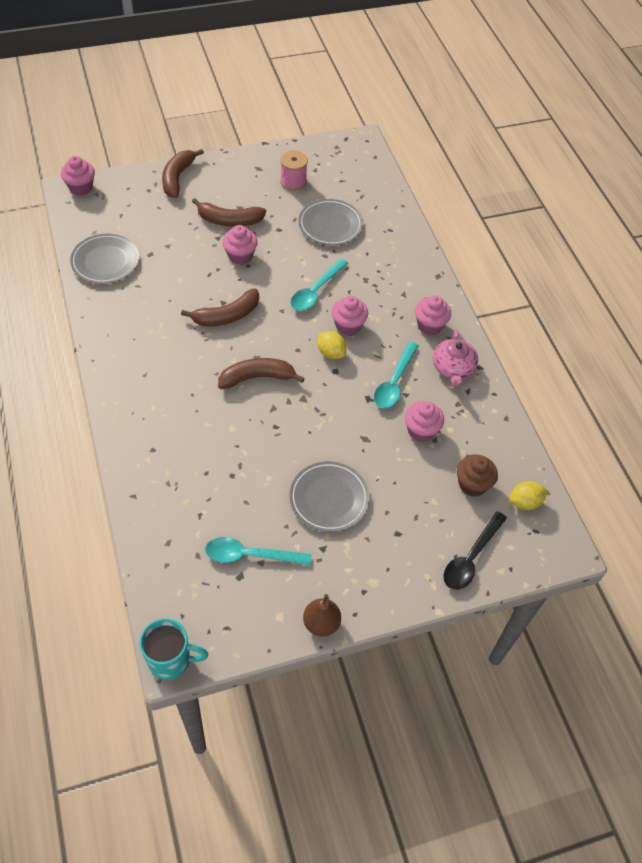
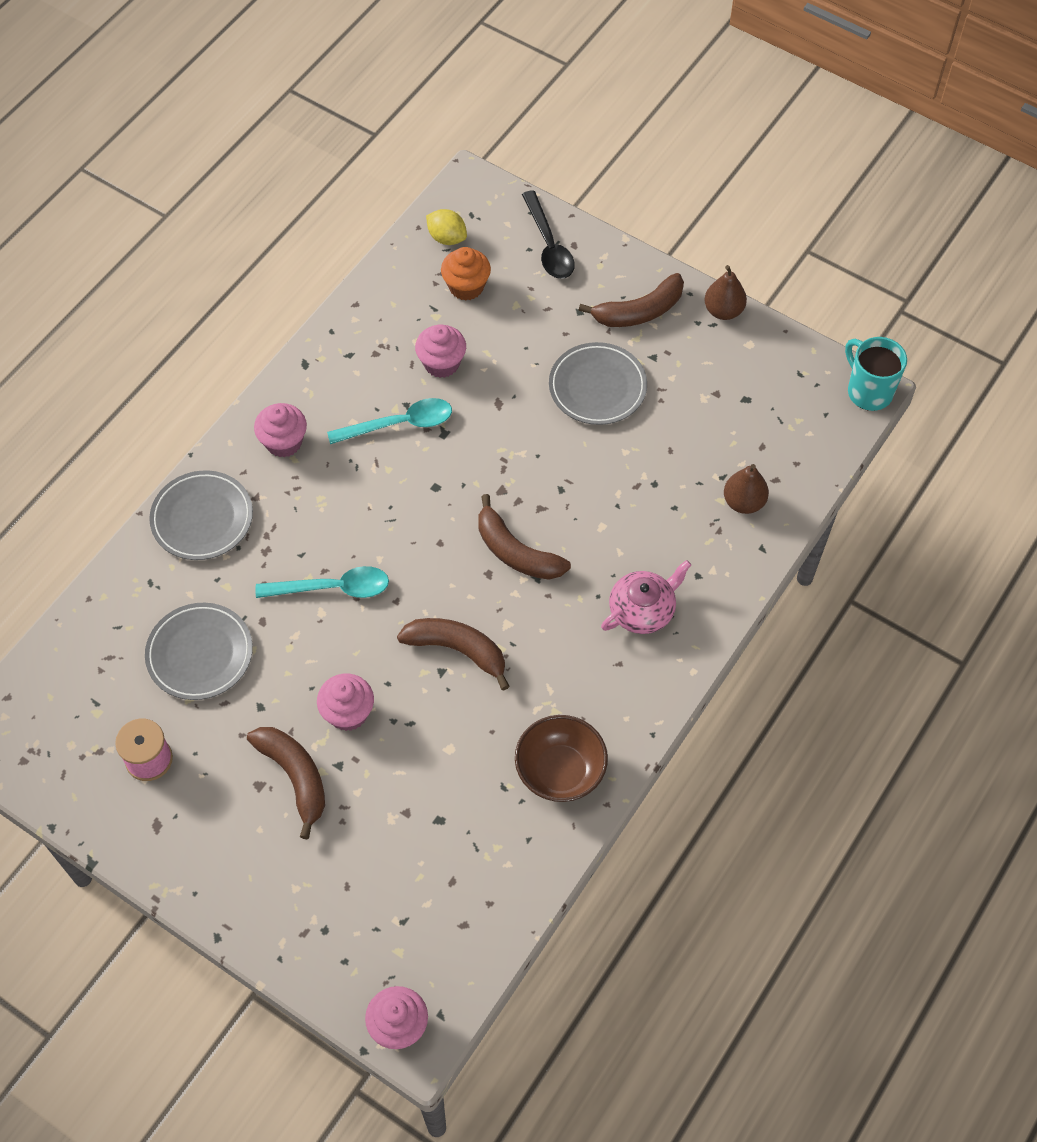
camera: 125 degrees left, 5 degrees up
(105, 261) = (500, 861): grey plate -> grey plate (202, 518)
(119, 311) = (560, 771): none -> brown bowl
(171, 511) = (743, 502): none -> brown pear
(177, 178) = (267, 913): brown banana -> brown banana (639, 311)
(250, 555) = (718, 406): turquoise spoon -> none
(331, 353) = (414, 508): yellow lemon -> none
(348, 326) = (358, 518): pink cupcake -> none
(453, 368) = (329, 385): pink teapot -> pink teapot (642, 610)
(471, 558) = (548, 245): black spoon -> black spoon turned 75 degrees clockwise
(472, 484) = (466, 287): brown cupcake -> orange cupcake

